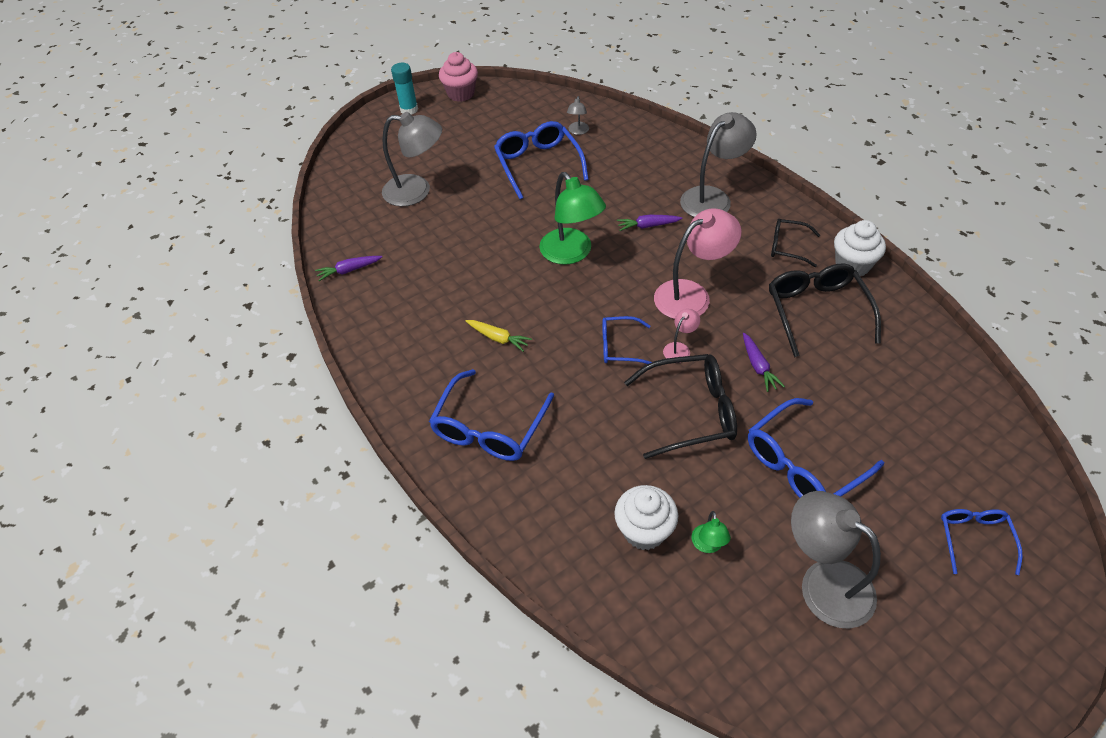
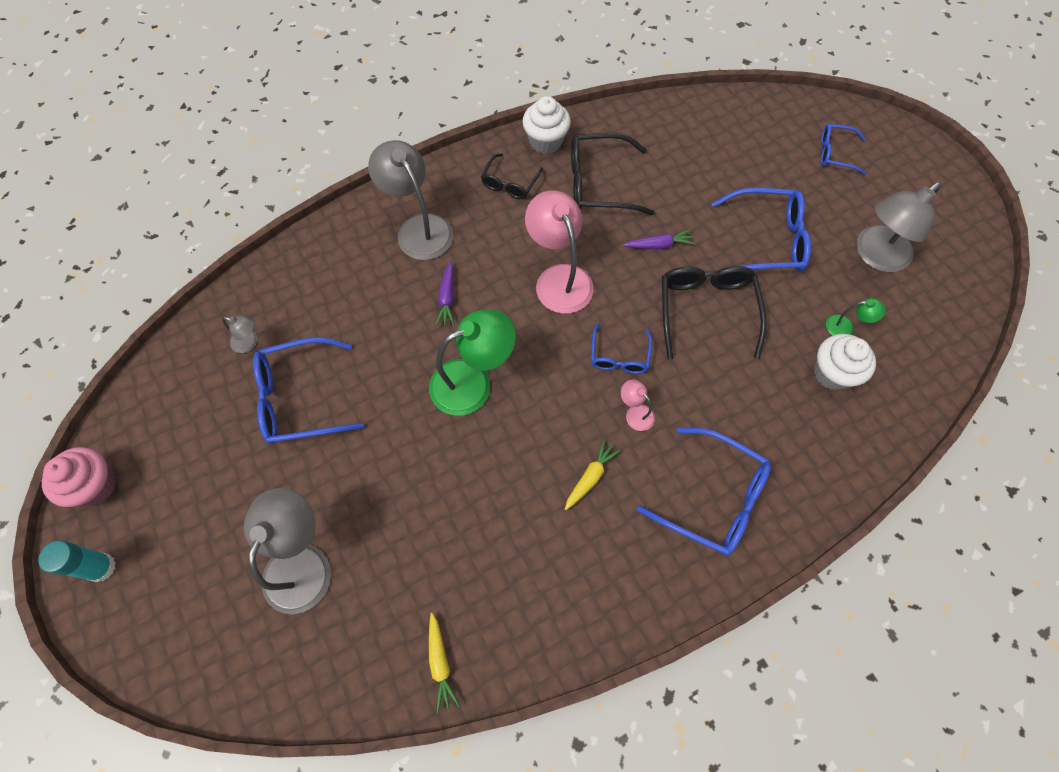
camera: 85 degrees left, 15 degrees up
(349, 270) = (440, 663): purple carrot -> yellow carrot
(679, 348) = (629, 304): pink lamp -> pink lamp (635, 413)
(802, 464) = (767, 240): blue glasses -> blue glasses turned 60 degrees counterclockwise

